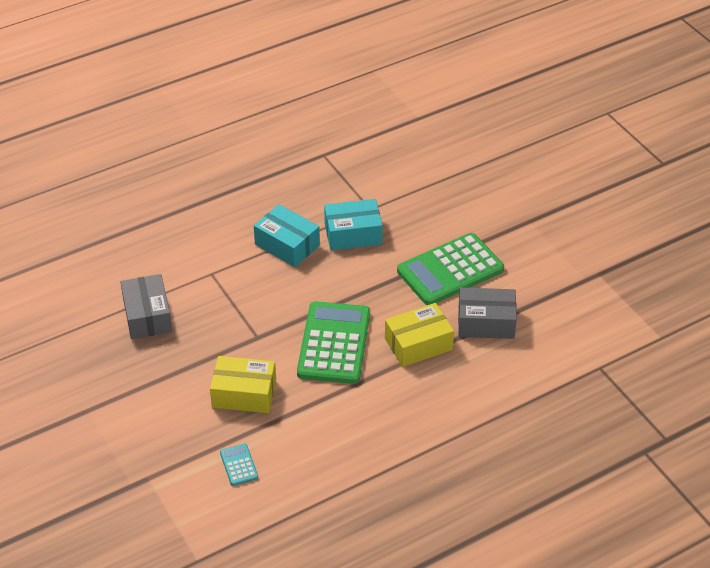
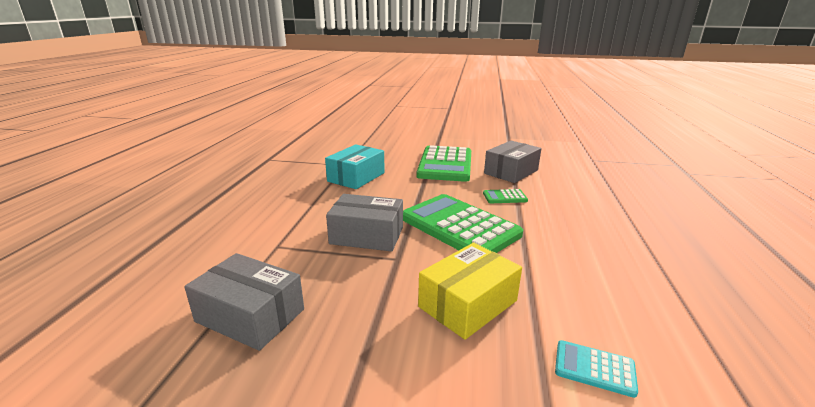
camera: 50 degrees left, 20 degrees down
(269, 305) = (367, 235): none -> grey box
(287, 245) = (317, 201): turquoise box -> none
(418, 344) = (504, 197): yellow box -> green calculator

